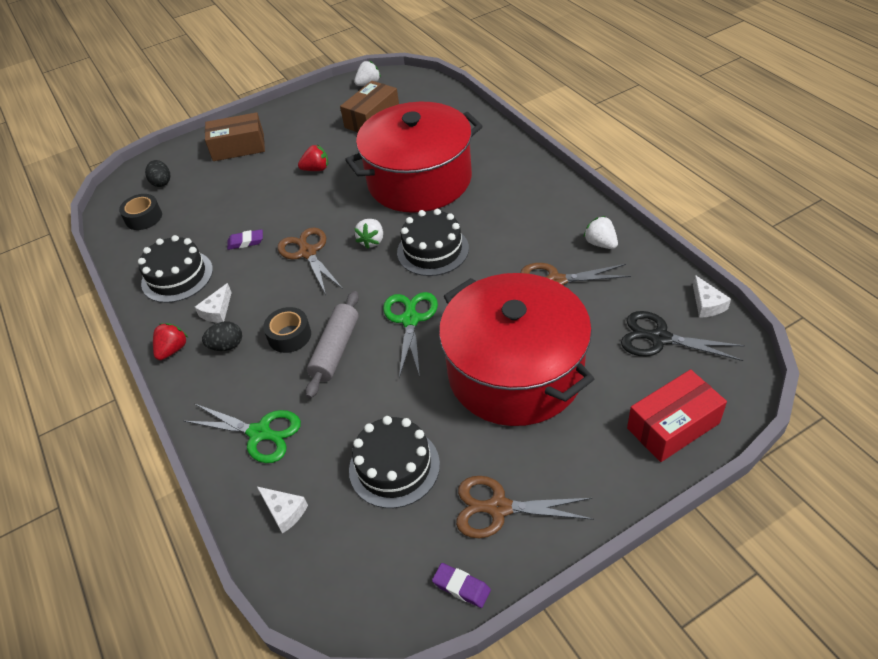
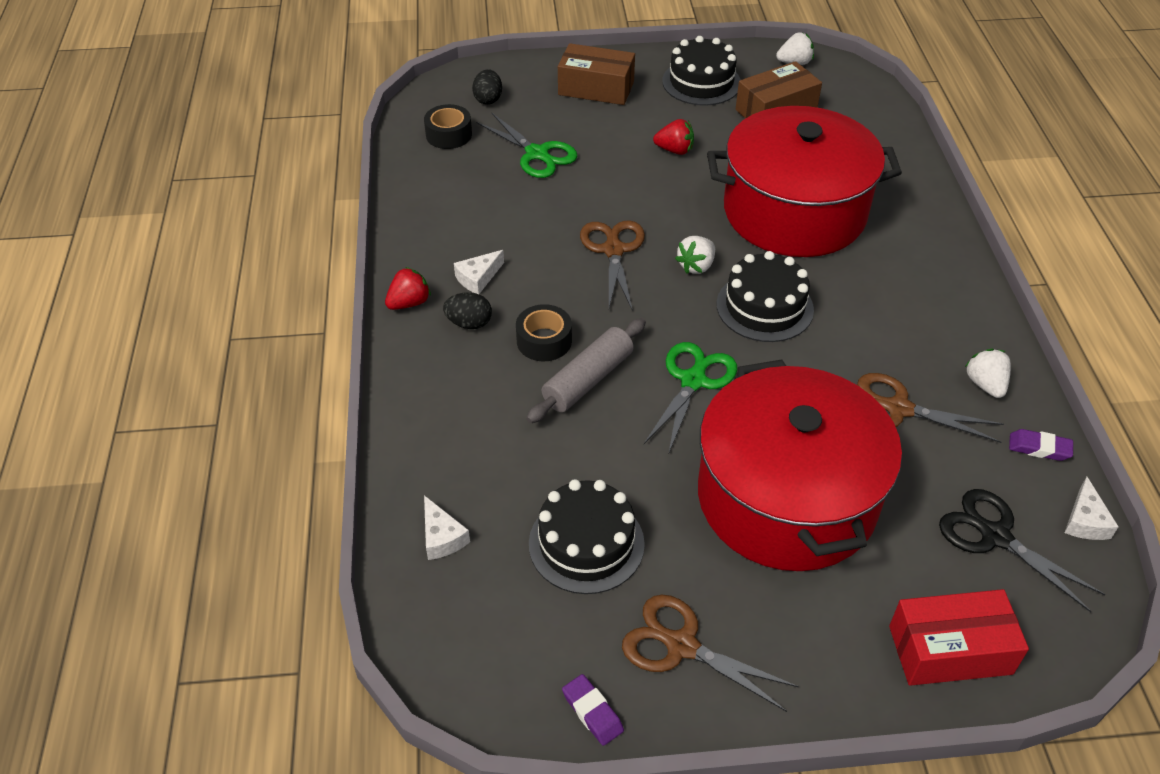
camera: 20 degrees right, 0 degrees up
(177, 276) = (453, 219): black cake -> black cake (701, 82)
(246, 242) = (548, 209): purple eraser -> purple eraser (1039, 448)
(259, 433) = (457, 438): green scissors -> green scissors (537, 154)

